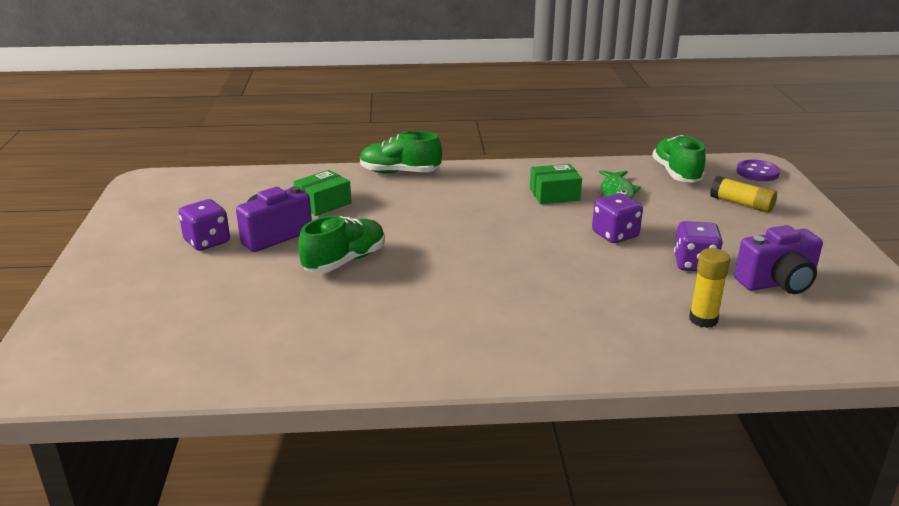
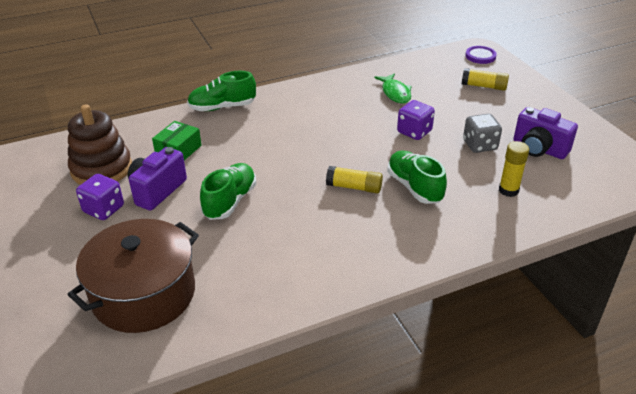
camera: 20 degrees left, 10 degrees up
(190, 327) = (144, 294): none -> brown pot
(232, 205) = (101, 169): none -> brown stacking toy
(499, 276) = (354, 187): none -> yellow glue stick
(554, 194) = (352, 104): green box -> none
(676, 173) = (427, 68): green shoe -> green shoe (414, 187)
(694, 264) = (479, 145): purple dice -> grey dice
(777, 283) = (539, 149): purple camera -> purple camera turned 75 degrees clockwise

